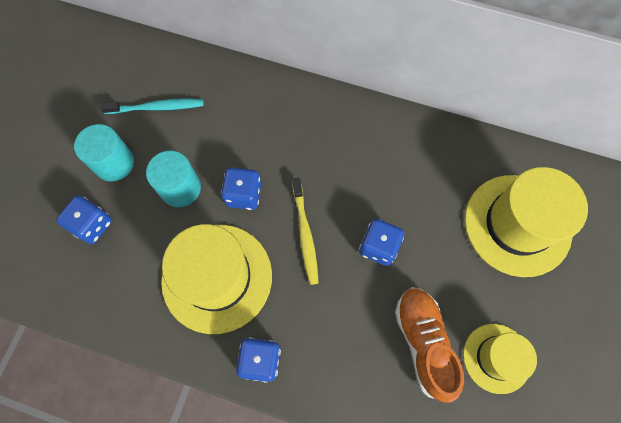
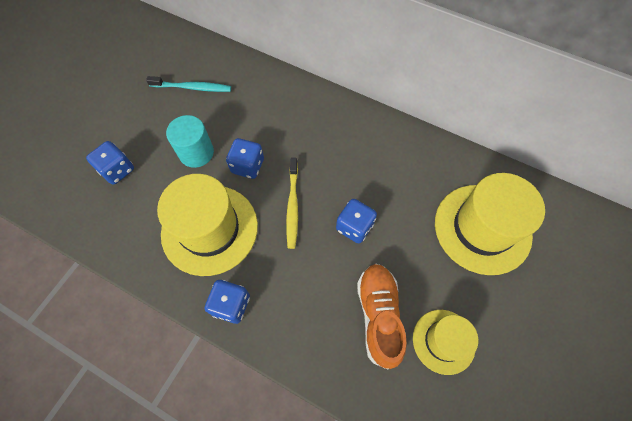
camera: 10 degrees right, 5 degrees down
(114, 163) = (147, 125): turquoise cylinder -> none

